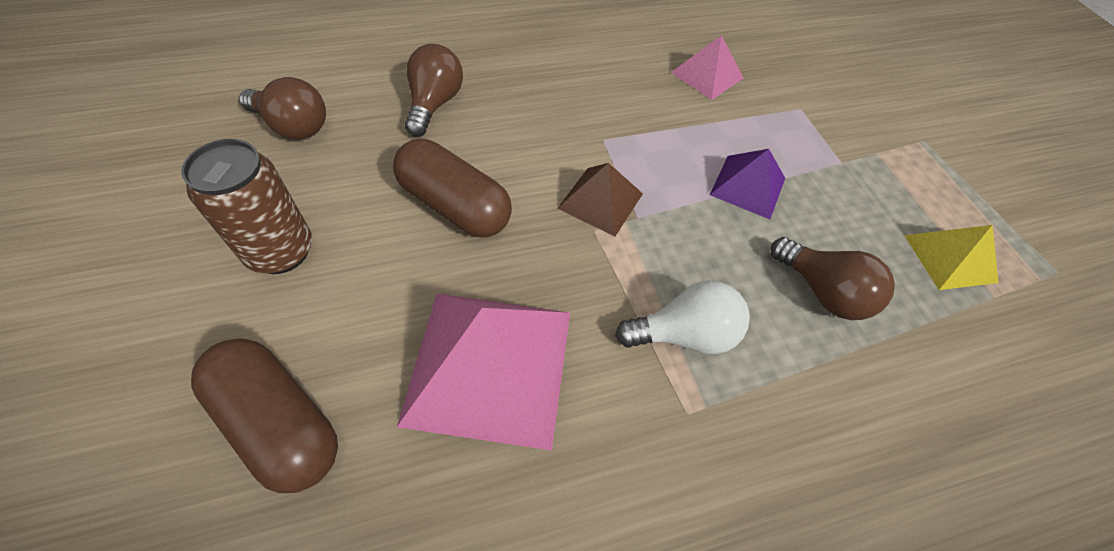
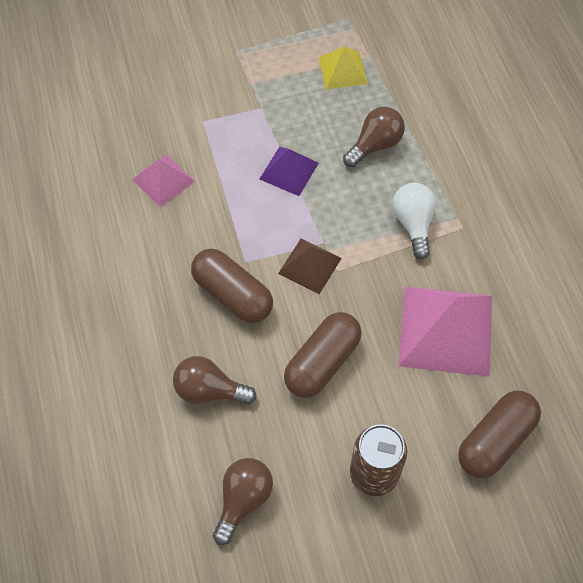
camera: 85 degrees left, 5 degrees up
(557, 126) = (232, 294): none -> brown capsule

